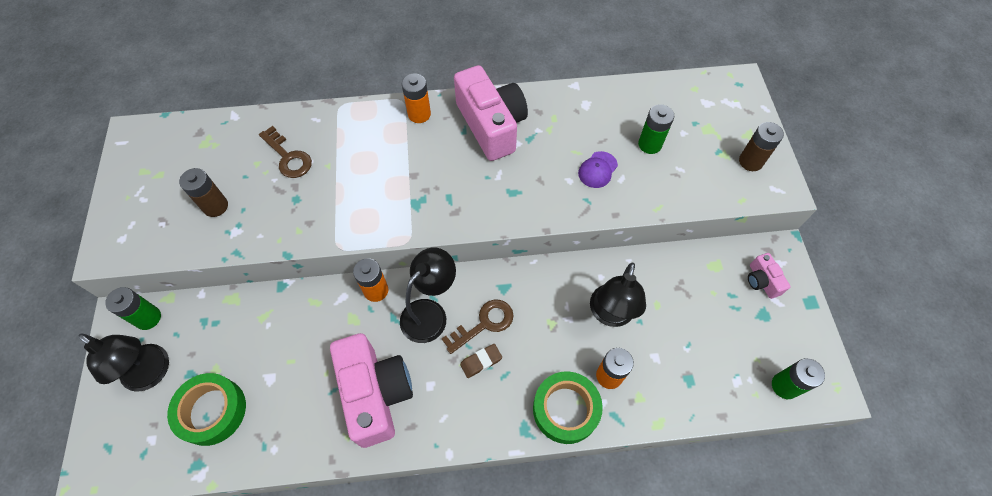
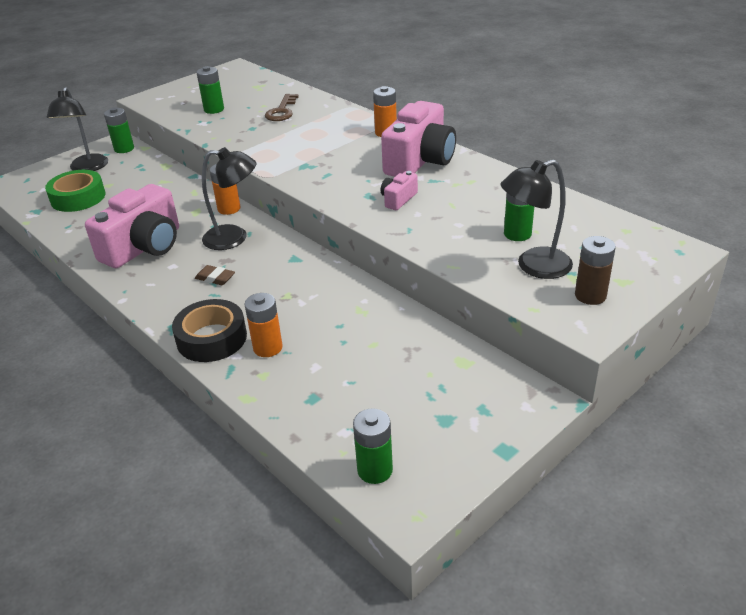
camera: 55 degrees right, 25 degrees down
(215, 206) = (214, 109): brown battery -> green battery
(484, 324) = (250, 264): brown key -> none
(565, 409) = (212, 338): green tape -> black tape
(597, 170) = (448, 221): purple cap -> none
(610, 315) = (330, 322): black lamp -> black lamp (534, 266)
(762, 281) = (485, 401): pink camera -> pink camera (398, 199)

